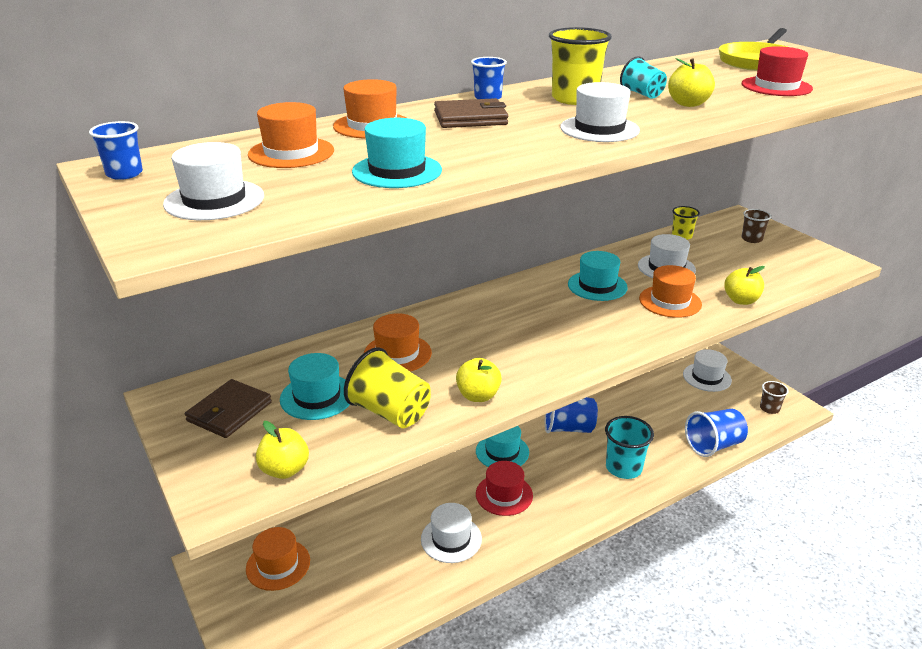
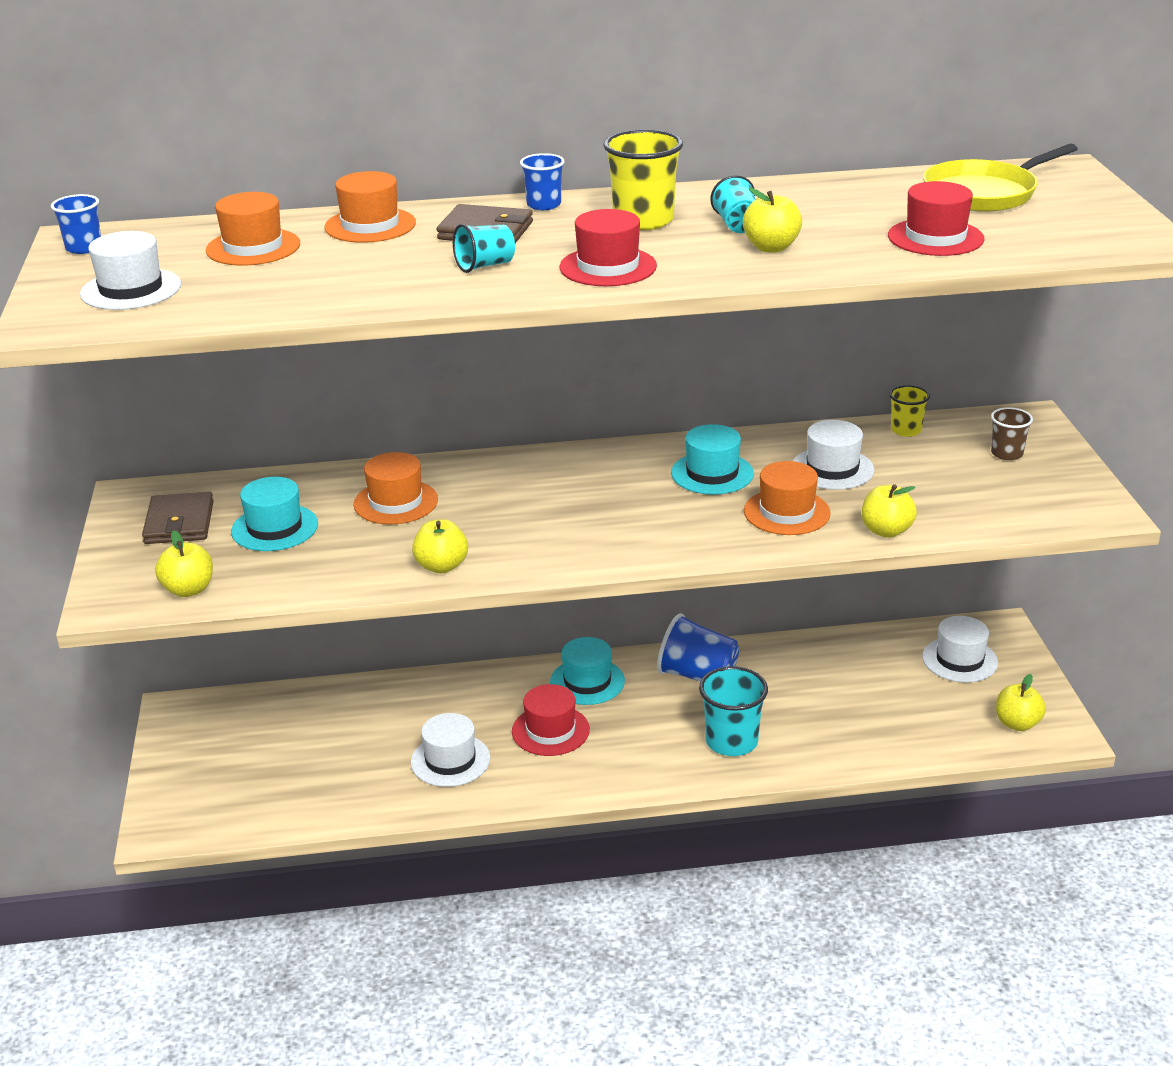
camera: 25 degrees right, 0 degrees up
(229, 412) = (179, 523): brown wallet -> brown wallet turned 60 degrees counterclockwise
(278, 565) = (244, 732): orange hat -> none
(390, 412) = (334, 561): yellow cup -> none
(397, 171) = (326, 285): turquoise hat -> none
(507, 140) = (485, 266): none -> turquoise cup
(599, 129) = (608, 267): white hat -> red hat
(713, 445) = (884, 748): blue cup -> none
(769, 408) = (1017, 723): brown cup -> yellow apple

